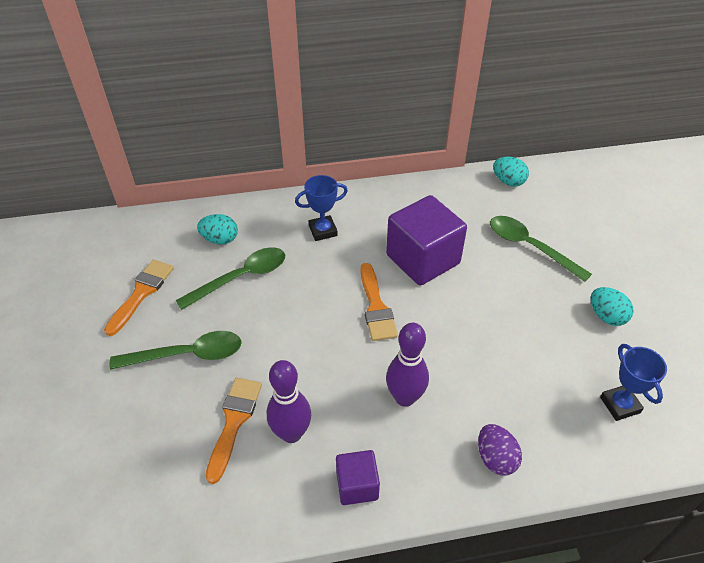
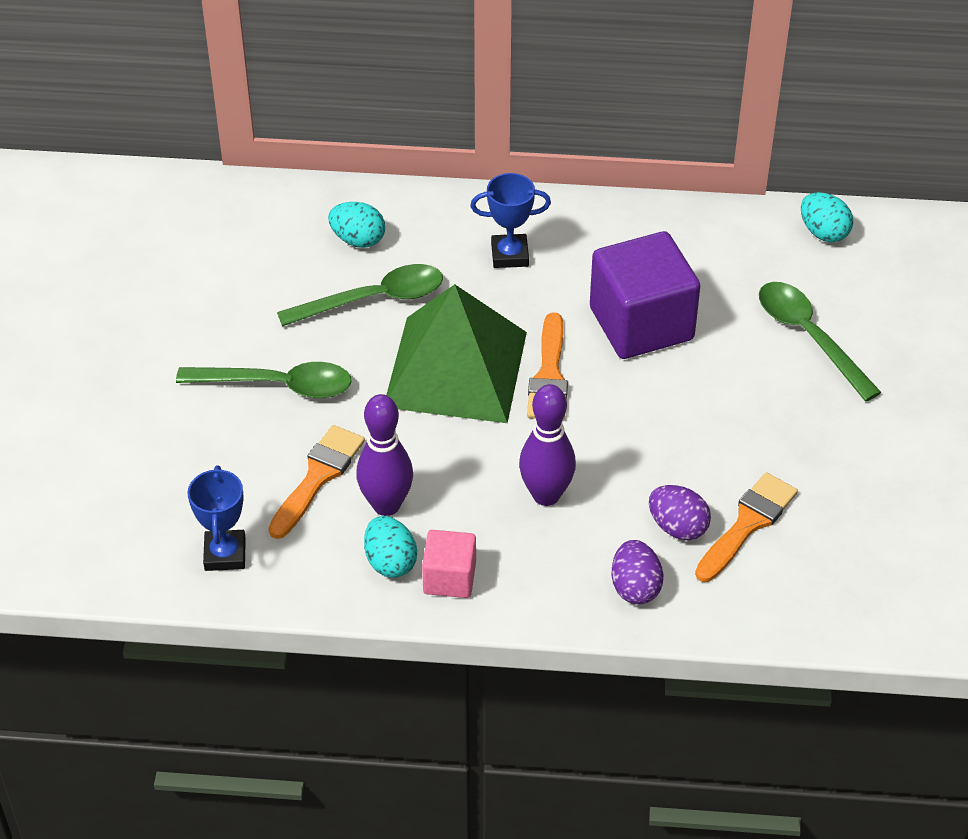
camera: 15 degrees right, 0 degrees up
(141, 293) = (234, 294): orange brush -> orange brush (747, 524)
(311, 315) = (455, 369): none -> green pyramid
(357, 485) = (449, 578): purple cube -> pink cube
(505, 401) = (677, 527): none -> purple egg
(606, 316) = (873, 453): turquoise egg -> turquoise egg (390, 562)
(619, 405) = (831, 564): blue trophy -> blue trophy (225, 554)

